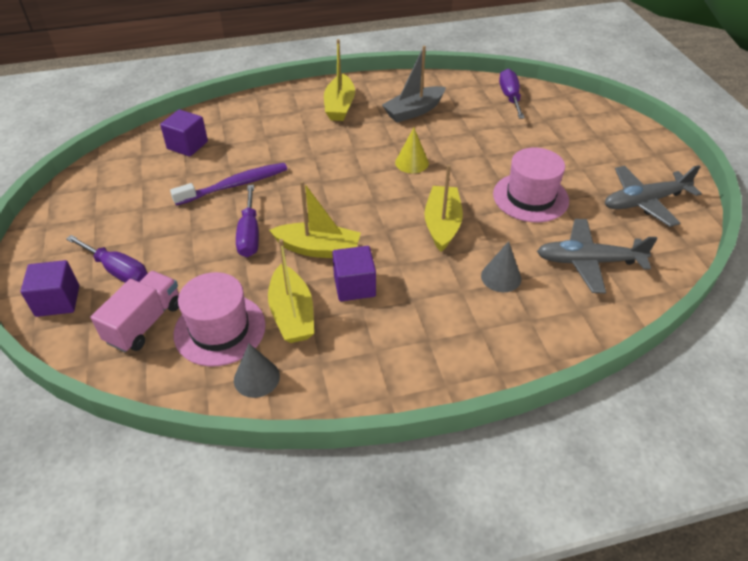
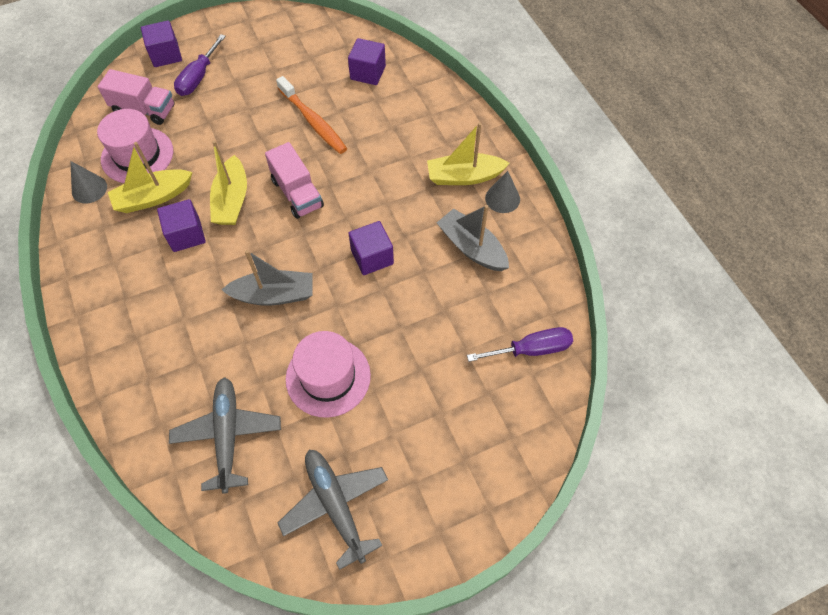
camera: 80 degrees right, 15 degrees up
(235, 185) = (313, 121): purple toothbrush -> orange toothbrush
(249, 234) = (247, 148): purple screwdriver -> none
(324, 202) = (297, 193): none -> pink truck
(412, 162) = (372, 257): yellow cone -> purple cube
(442, 224) = (274, 295): yellow boat -> grey boat
(501, 277) = (201, 352): grey cone -> grey cone (502, 198)

